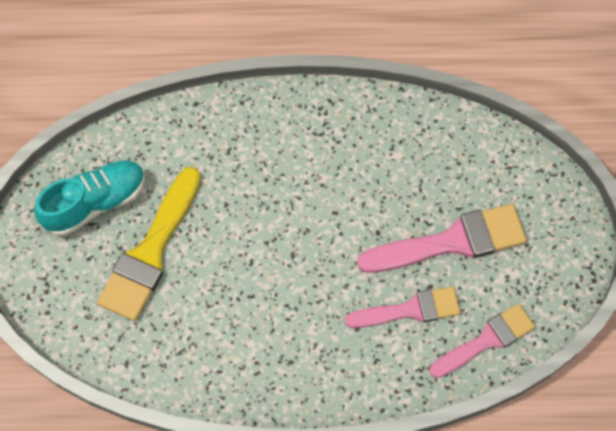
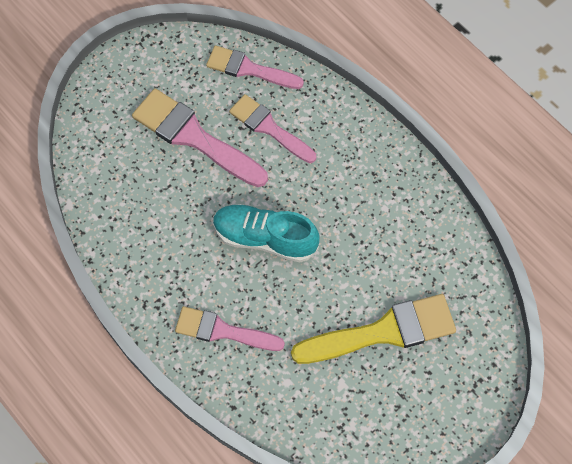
camera: 130 degrees left, 0 degrees up
(96, 203) = (383, 407): turquoise shoe -> turquoise shoe (265, 238)
(259, 138) = (223, 331): none -> pink brush

